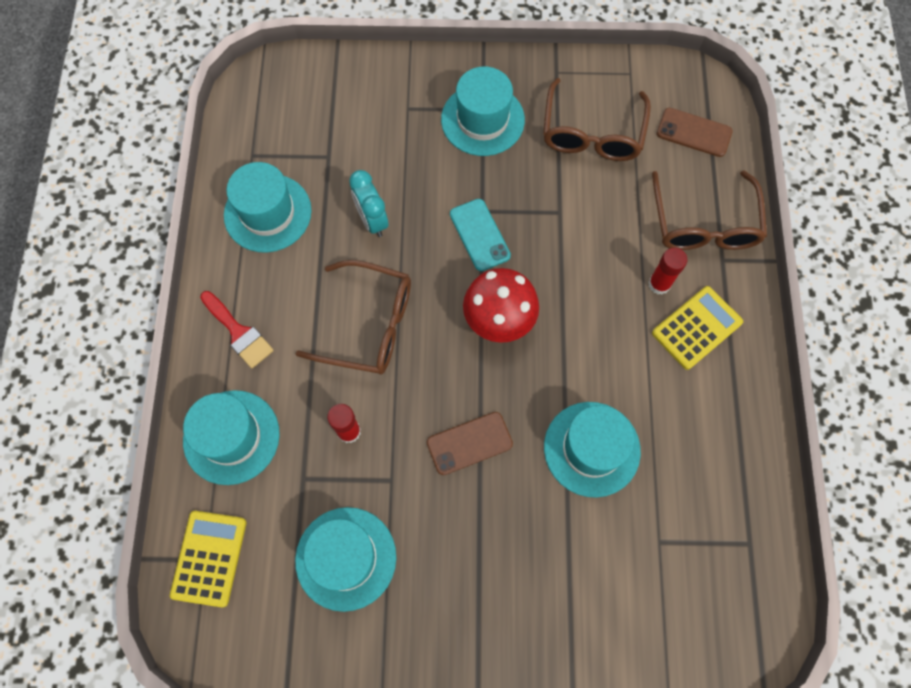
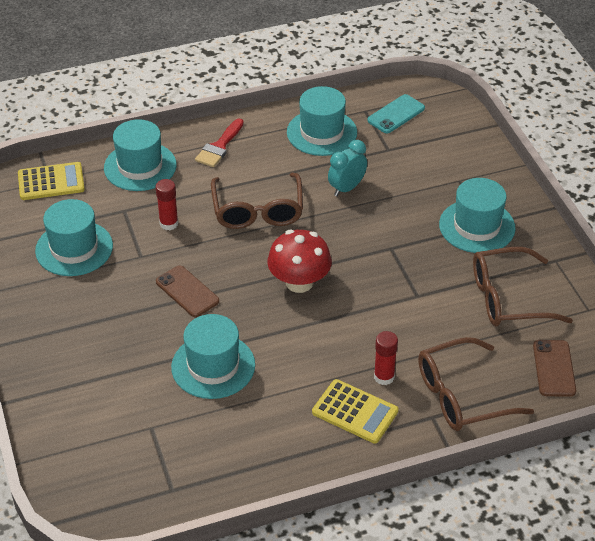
camera: 70 degrees right, 25 degrees down
(479, 235) = (368, 252): turquoise phone -> turquoise phone (396, 114)

